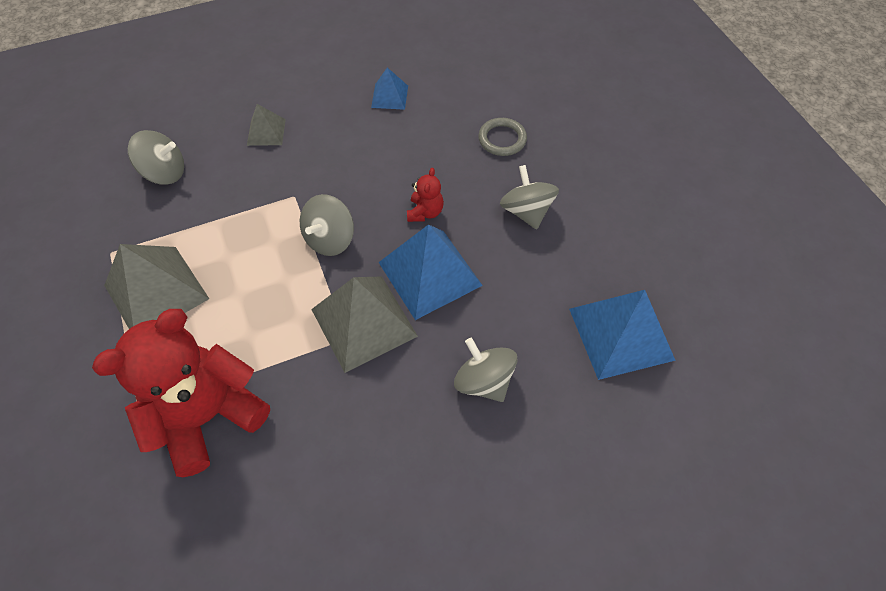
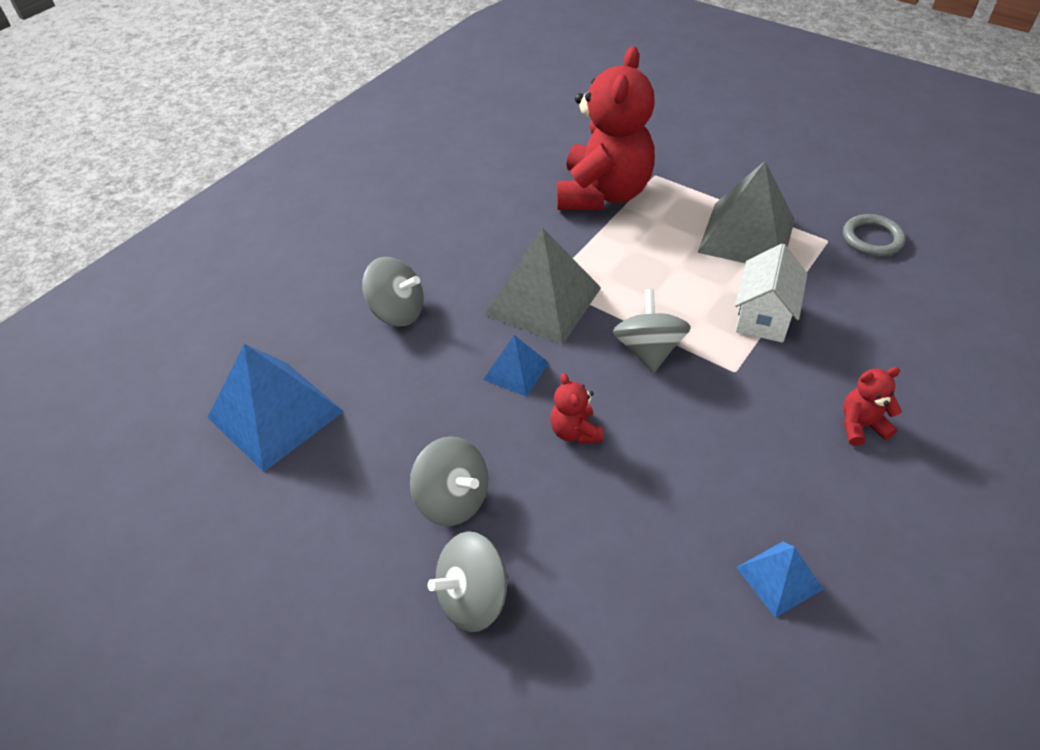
camera: 150 degrees right, 10 degrees down
(165, 172) = (893, 322): grey spinning top -> grey spinning top (473, 597)
(232, 220) = (763, 317): none -> white house
(266, 132) = (861, 425): grey pyramid -> red teddy bear
(429, 273) = (516, 371): blue pyramid -> blue pyramid, size x0.52
(502, 139) = (557, 597): grey ring -> grey ring (872, 239)

